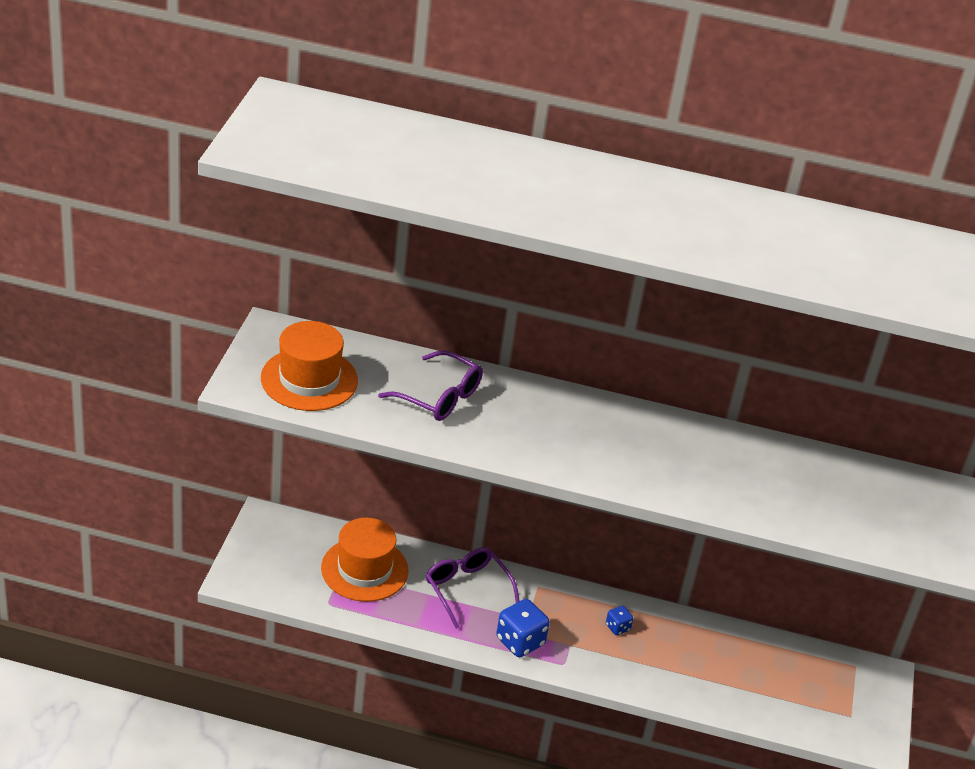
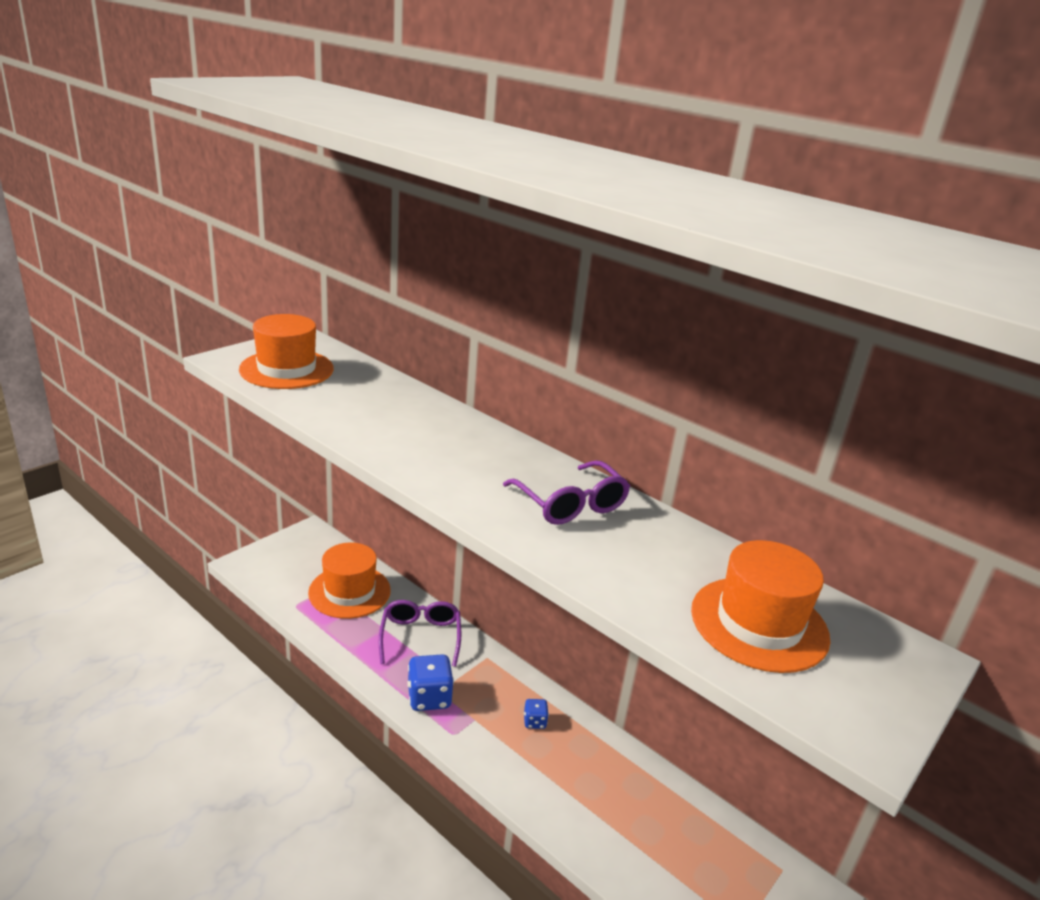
camera: 30 degrees right, 10 degrees down
(439, 397) = (382, 408): purple glasses -> purple glasses (571, 504)
(855, 504) = (759, 623): none -> orange hat

